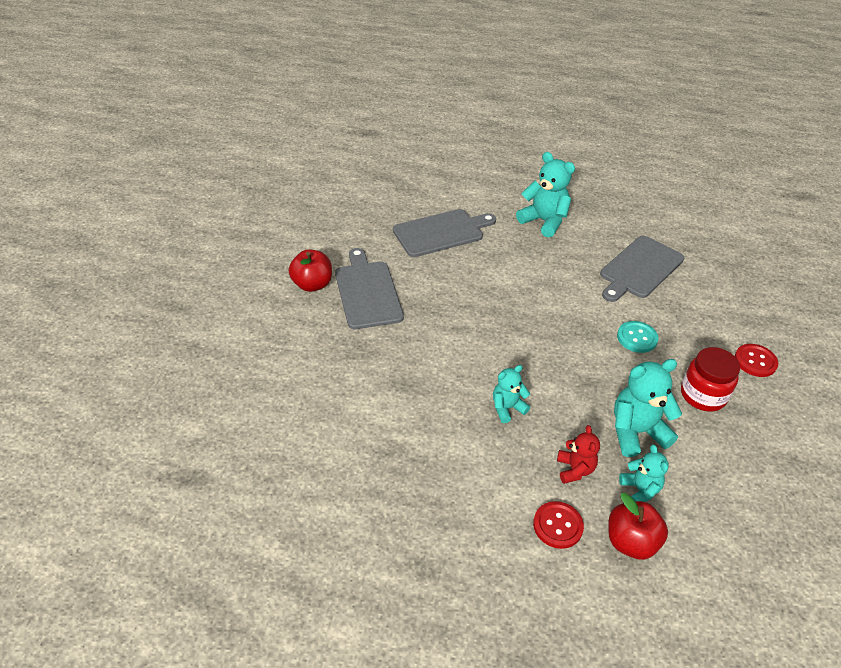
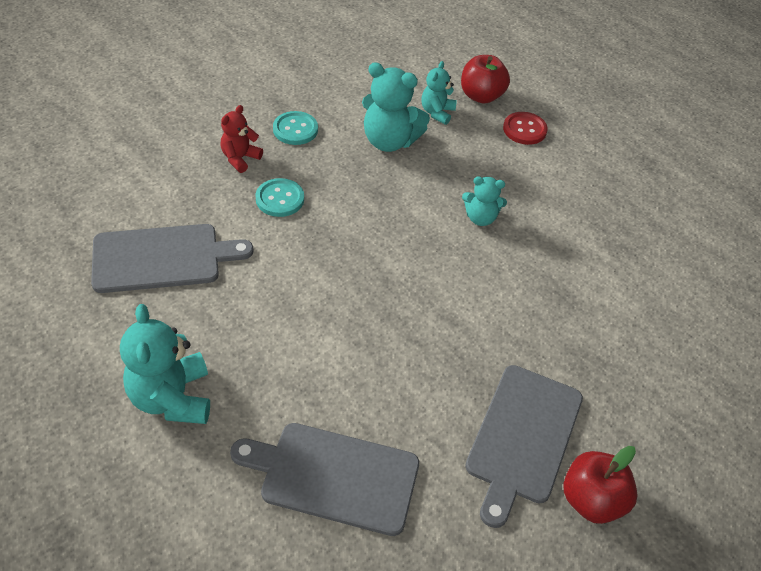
camera: 145 degrees left, 5 degrees up
(574, 470) = (472, 149): red teddy bear -> red teddy bear (240, 158)
(703, 395) = (295, 129): red jar -> turquoise button
(755, 361) = (208, 122): red button -> none

